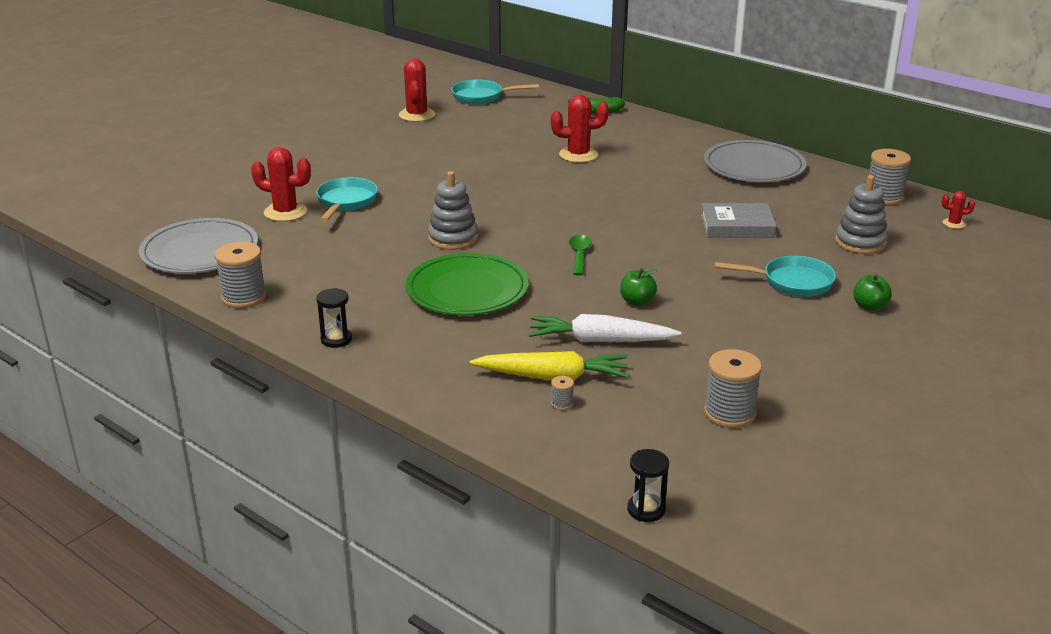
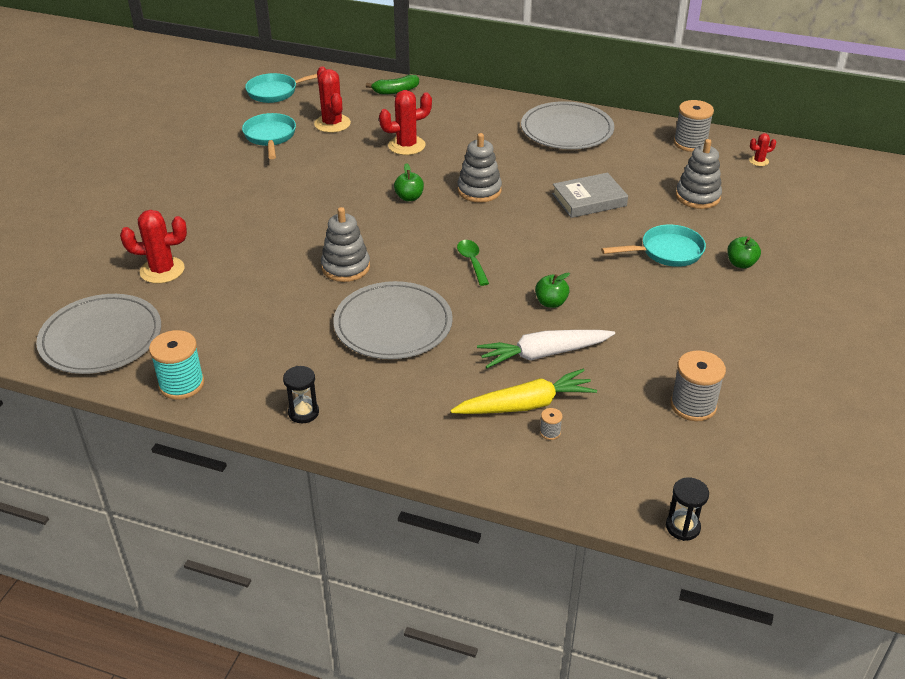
camera: 20 degrees left, 10 degrees up
(244, 297) = (181, 384): grey spool -> turquoise spool
(346, 202) = (216, 246): turquoise pan -> turquoise pan (270, 137)
(417, 115) = (225, 125): red cactus -> red cactus (332, 124)
(467, 289) = (393, 324): green plate -> grey plate
(552, 195) = (409, 197): none -> green apple
(627, 201) = (479, 190): none -> grey stacking toy

